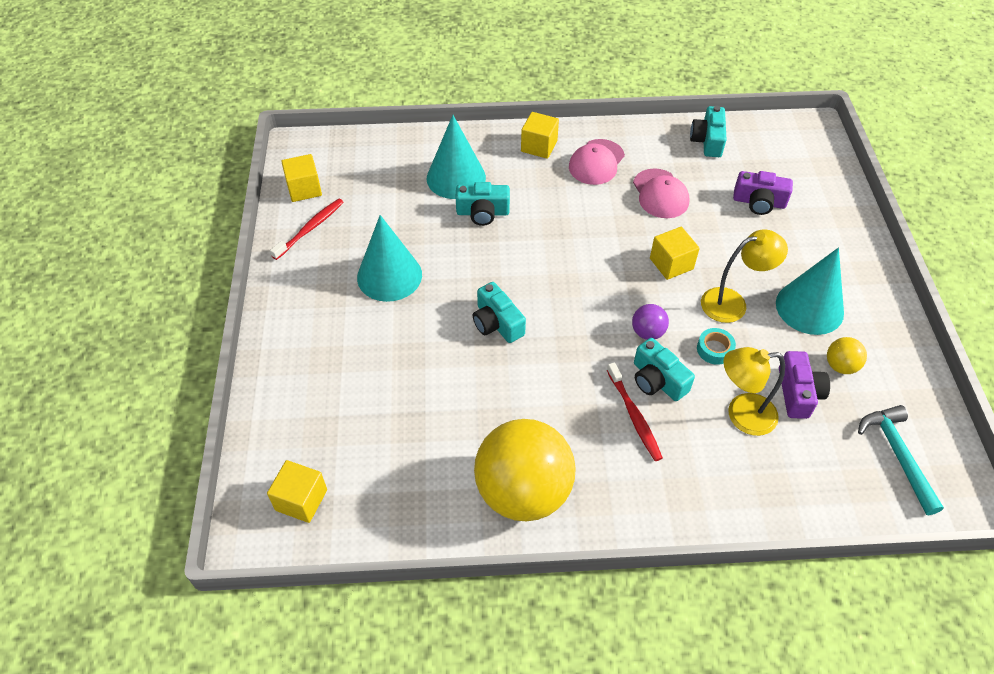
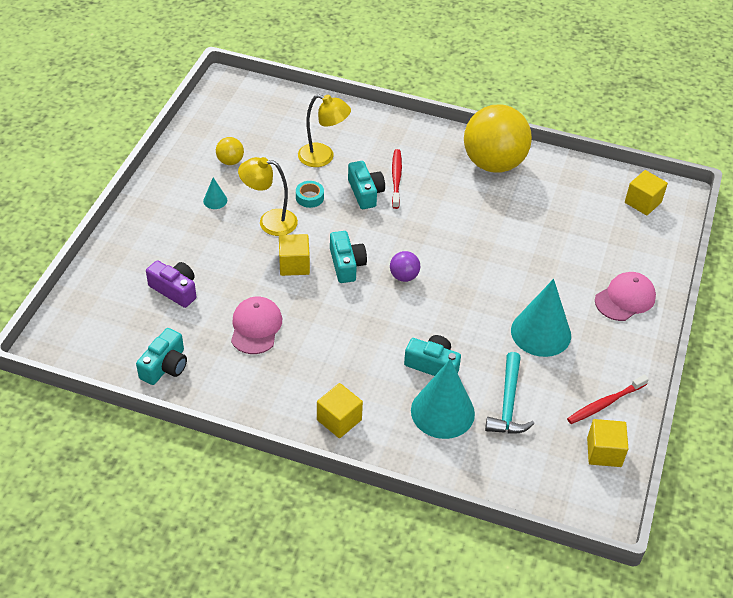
camera: 160 degrees left, 5 degrees down
(497, 323) = (464, 266): turquoise camera -> turquoise camera (346, 264)
(596, 162) = (292, 380): pink cap -> pink cap (625, 299)
(647, 332) = (350, 223): purple ball -> purple ball (404, 276)
(798, 393) = (274, 156): purple camera -> none
(809, 307) = (215, 200): turquoise cone -> turquoise cone, size x0.43
(897, 455) = (243, 110): turquoise hammer -> turquoise hammer (508, 403)

